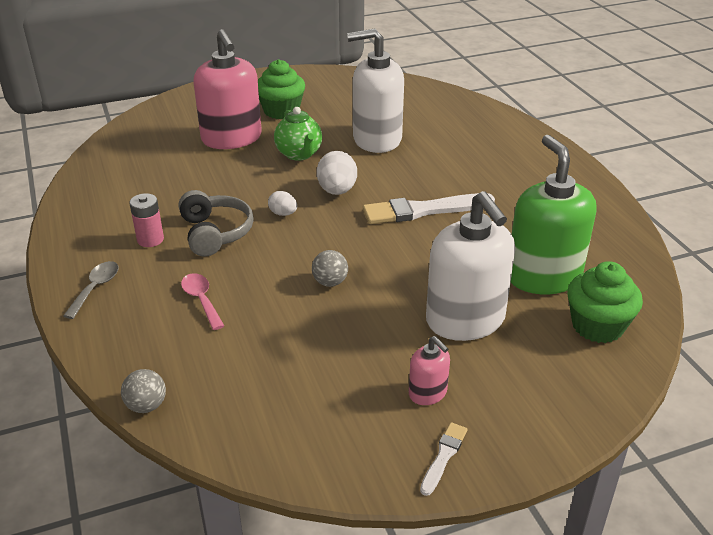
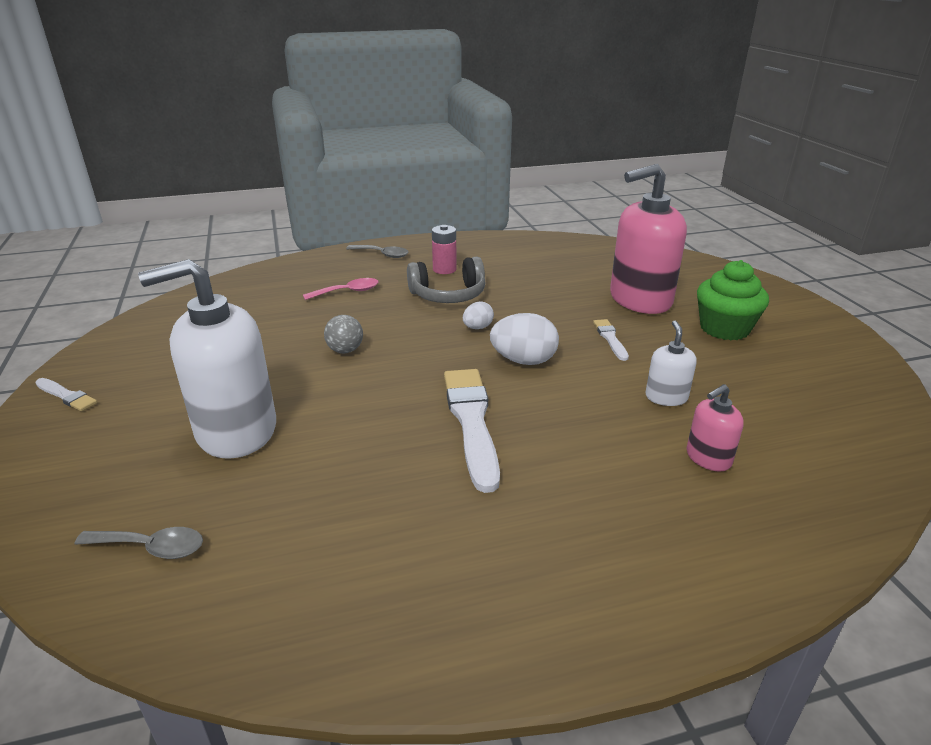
camera: 95 degrees right, 5 degrees down
(146, 406) = (235, 277): grey ball -> none
(299, 154) = (610, 339): green teapot -> white brush
(377, 139) = (666, 397): white soap dispenser -> white soap dispenser, size x0.46
(428, 393) = (148, 395): pink soap dispenser -> pink soap dispenser (708, 458)
(543, 276) = (284, 513): green soap dispenser -> none
(597, 326) = (151, 547): green cupcake -> grey spoon

